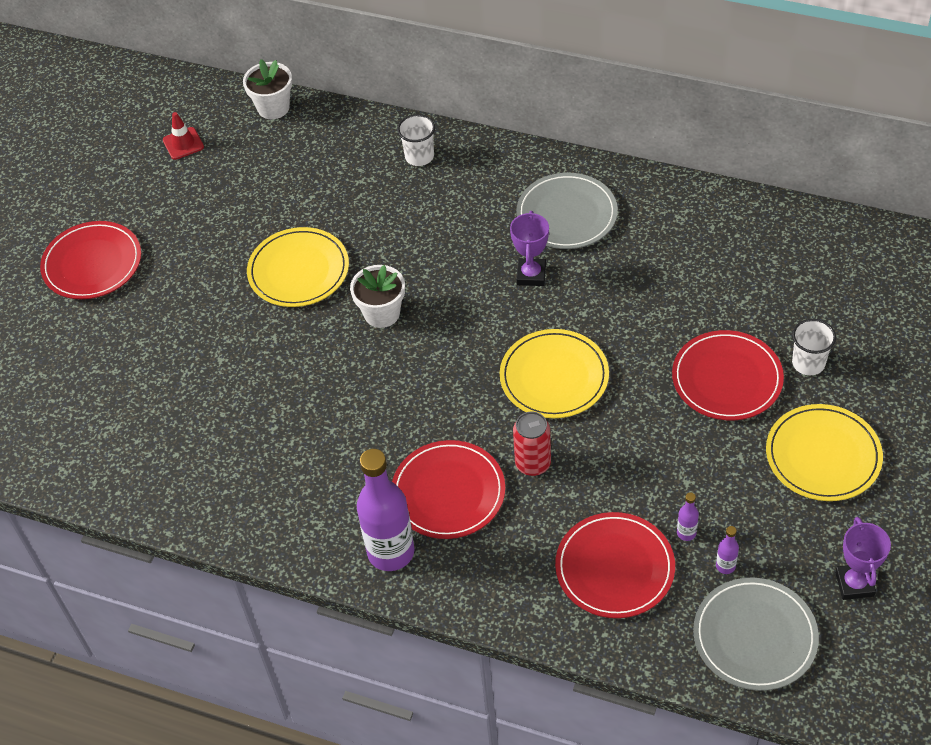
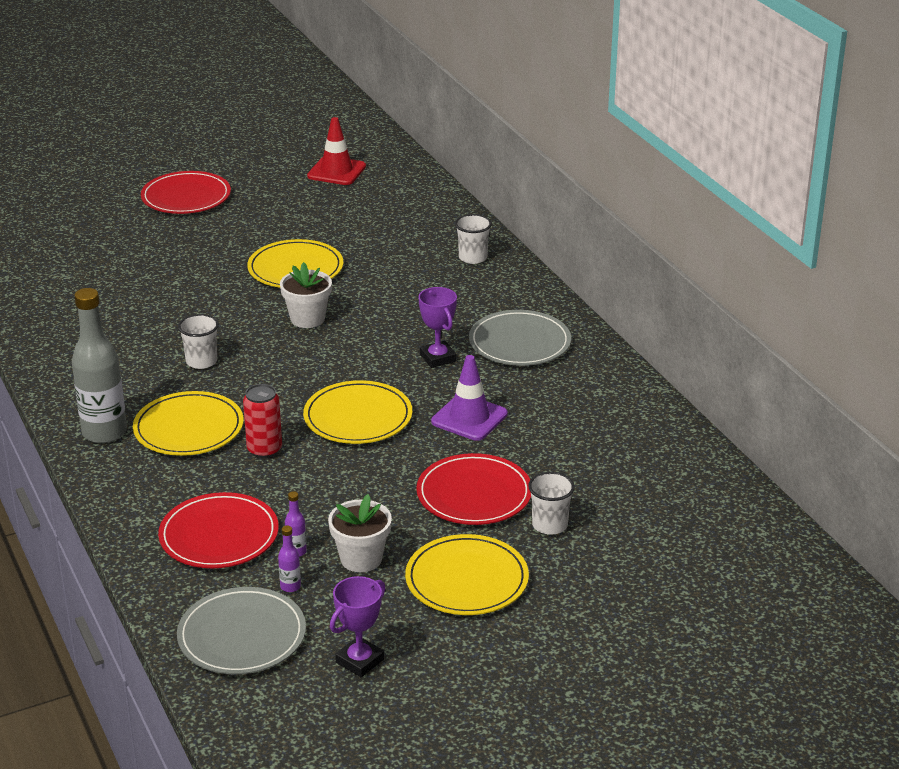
camera: 40 degrees right, 20 degrees down
(183, 143) = (336, 171): red traffic cone -> red traffic cone, size x1.53
(273, 108) = (422, 184): white flower pot -> white flower pot (361, 559)
(362, 421) = (201, 361): none -> white cup
(391, 552) = (104, 432): purple bottle -> grey bottle
(448, 492) = (188, 428): red plate -> yellow plate
(531, 275) = (437, 358): purple trophy -> purple trophy turned 75 degrees counterclockwise
(630, 313) = (469, 418): none -> purple traffic cone

